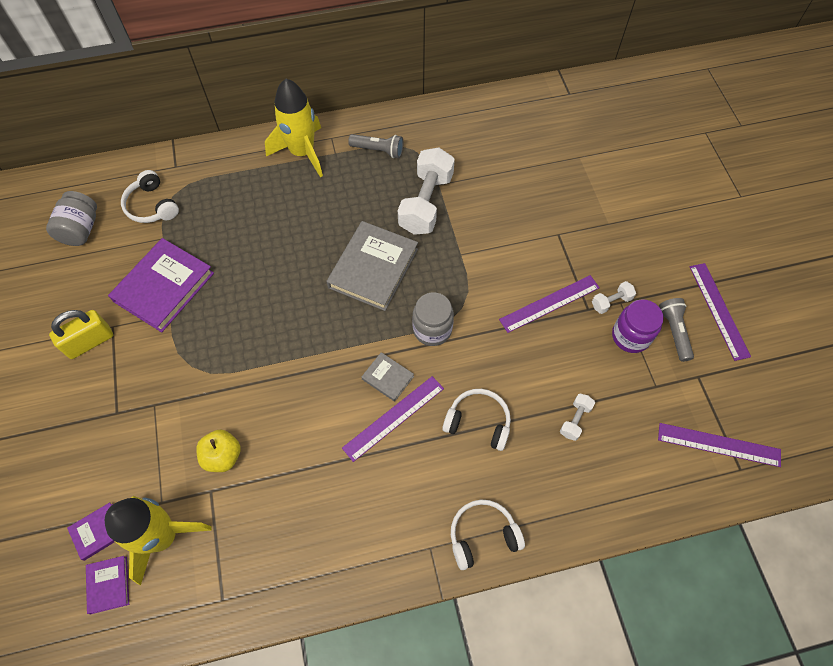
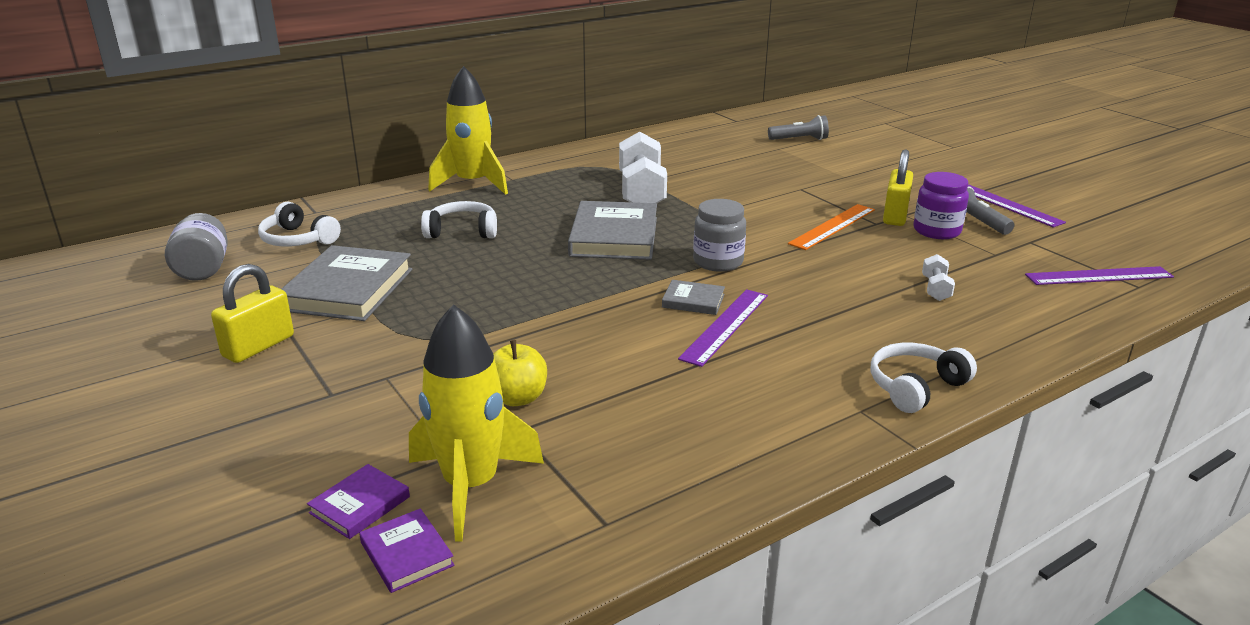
camera: 20 degrees left, 35 degrees down
(164, 287) = (348, 289): purple book -> grey book
(378, 150) = (562, 171): grey flashlight -> grey flashlight (799, 139)
(478, 422) = (829, 310): white headphones -> white headphones (462, 231)
(549, 303) = (832, 226): purple ruler -> orange ruler
(611, 302) = (895, 216): white dumbbell -> yellow padlock

